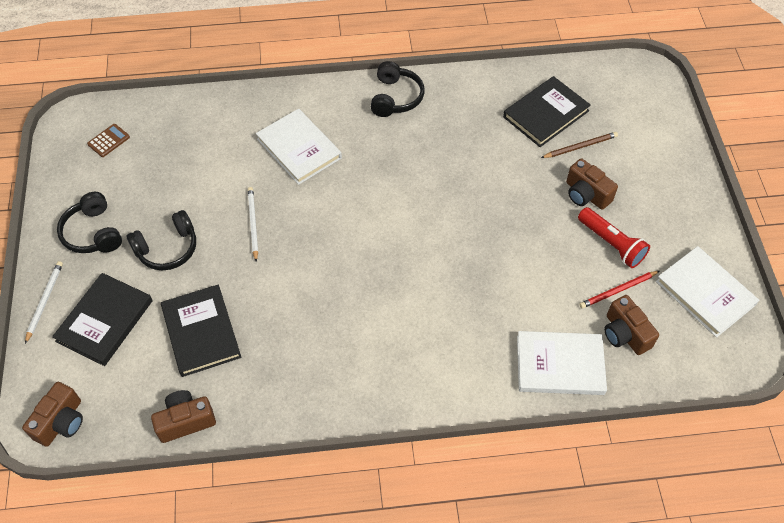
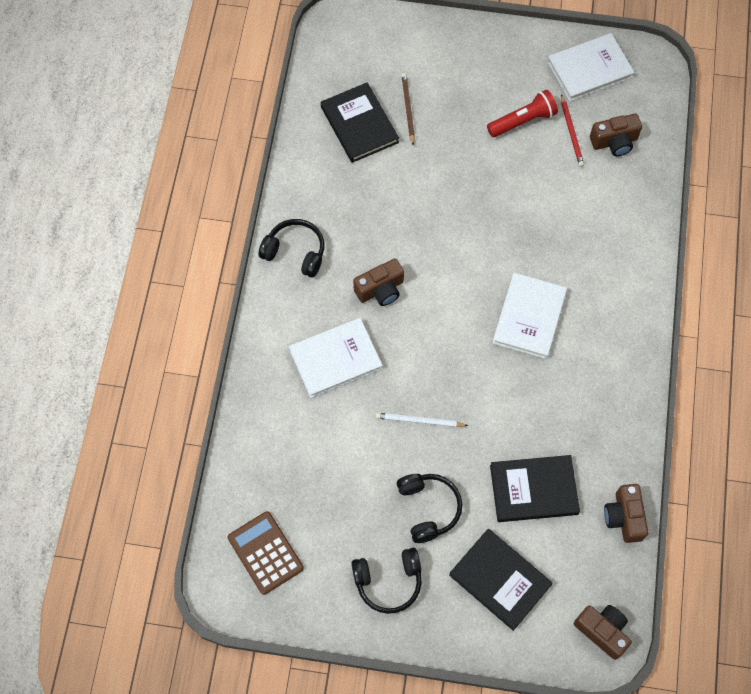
camera: 75 degrees left, 10 degrees up
(44, 301) = (462, 638): white pencil -> none
(108, 141) = (265, 553): brown calculator -> brown calculator, size x1.75
(560, 365) = (633, 200): white book -> white book (529, 317)
(586, 194) = (464, 122): brown camera -> brown camera (380, 290)

